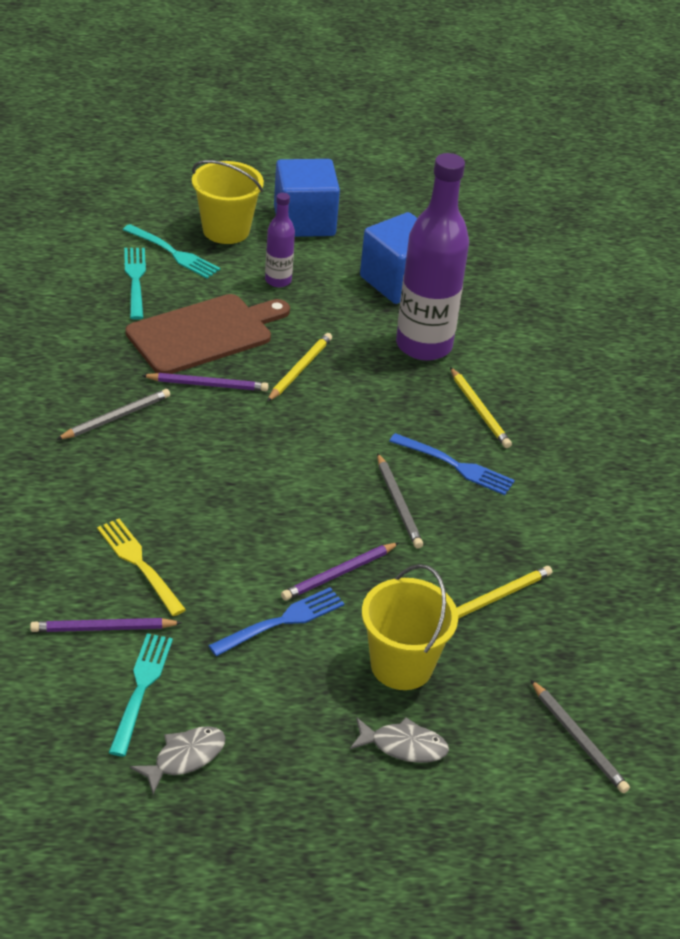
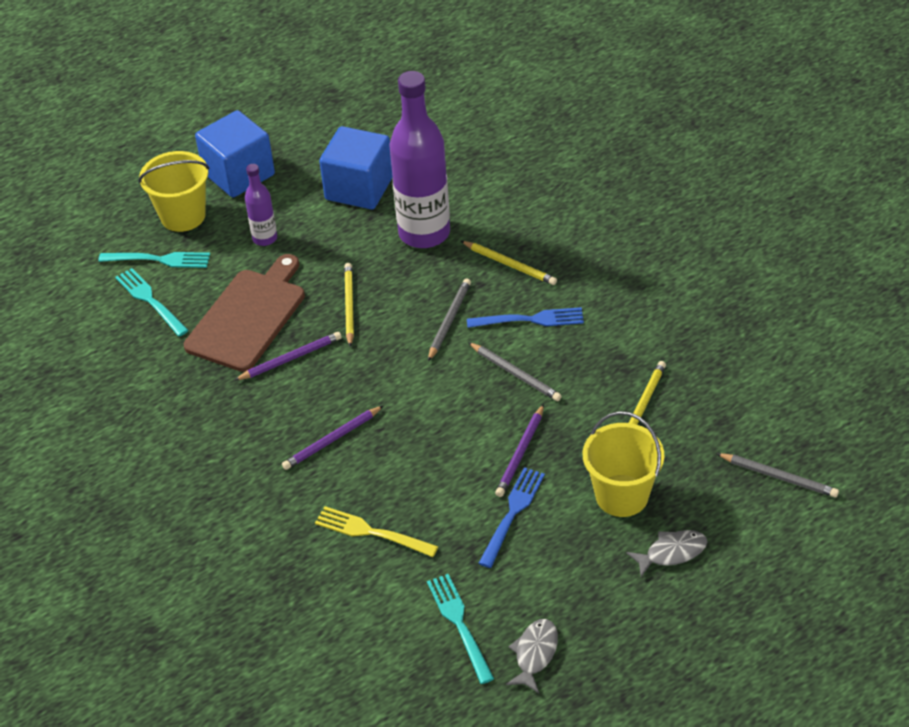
camera: 25 degrees left, 5 degrees up
(103, 628) = (391, 597): purple pencil -> purple pencil (332, 440)
(116, 417) = (244, 426): grey pencil -> grey pencil (449, 321)

